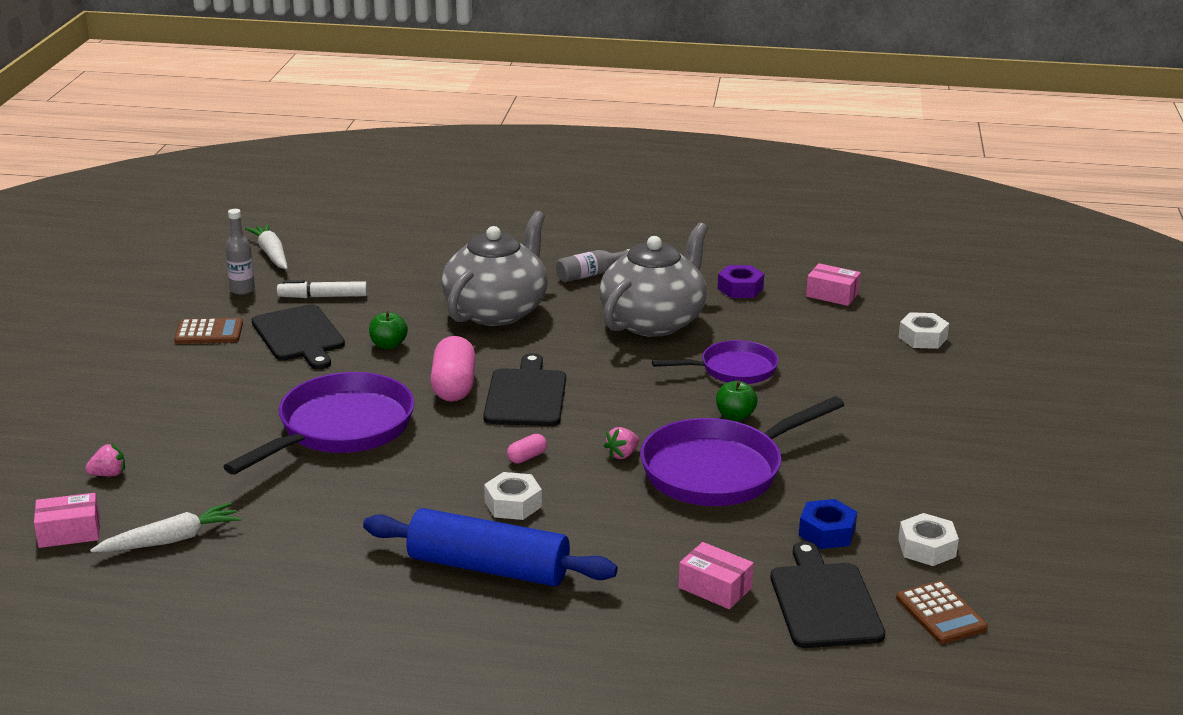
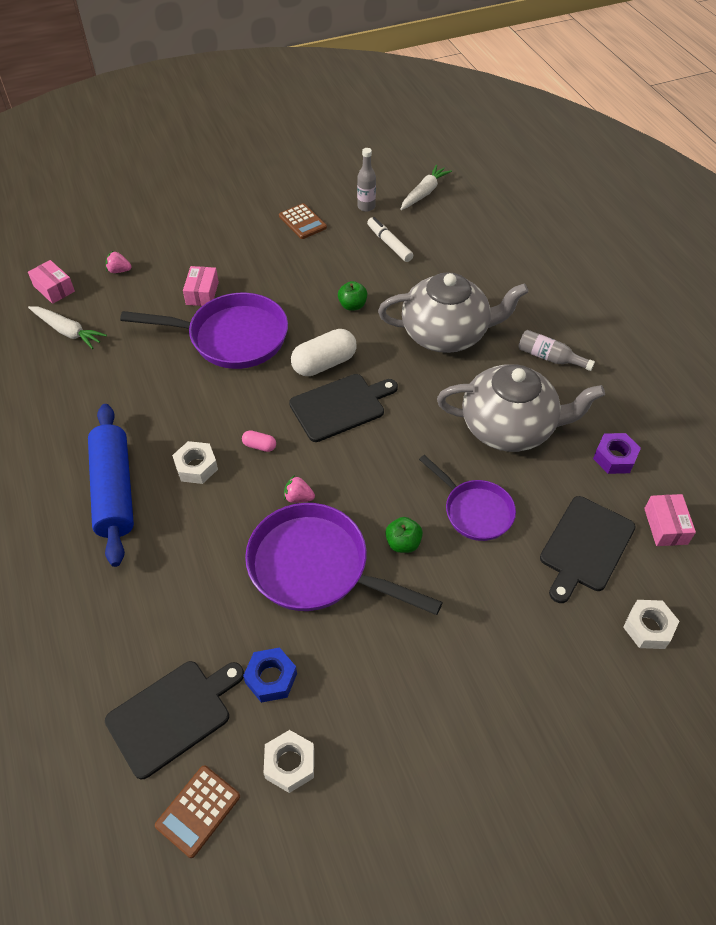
camera: 60 degrees right, 25 degrees up
(108, 474) = (119, 270): pink strawberry -> pink strawberry turned 150 degrees clockwise
(299, 336) = (330, 260): black cutting board -> black cutting board (585, 547)
(454, 386) = (324, 363): pink capsule -> white capsule
(715, 588) = (155, 633): pink box -> pink box (202, 293)

